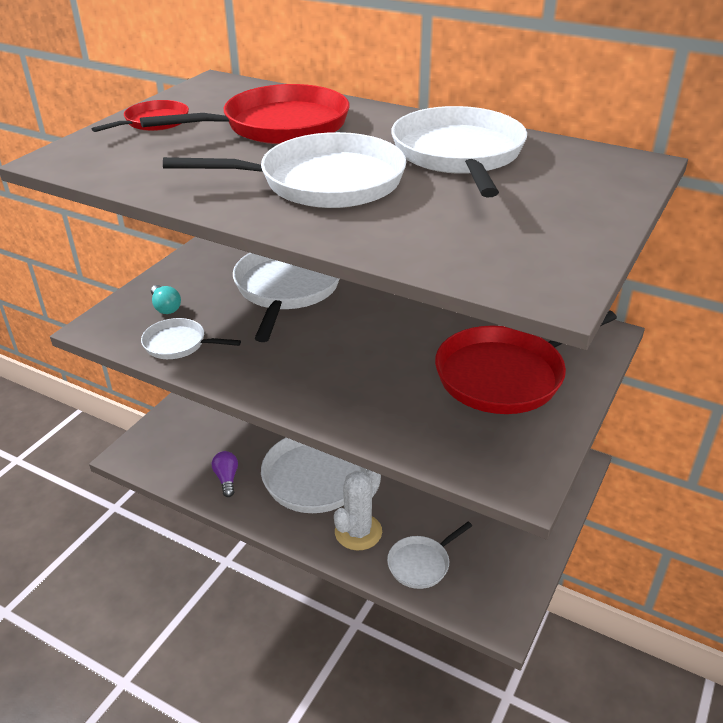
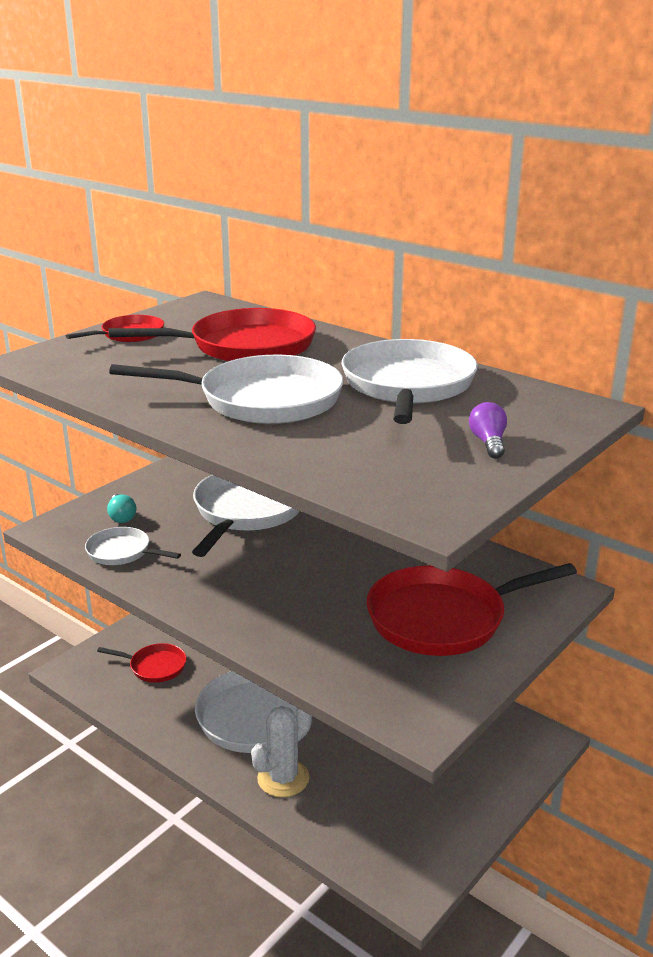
camera: 10 degrees right, 10 degrees down
(209, 441) = (155, 666): none -> red pan
(227, 479) = (161, 706): purple light bulb -> purple light bulb (488, 443)
(421, 563) = (341, 820): white pan -> none

